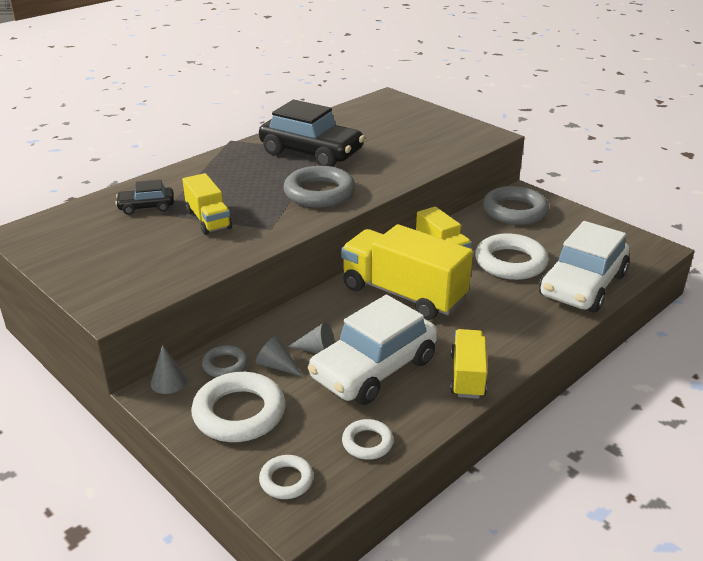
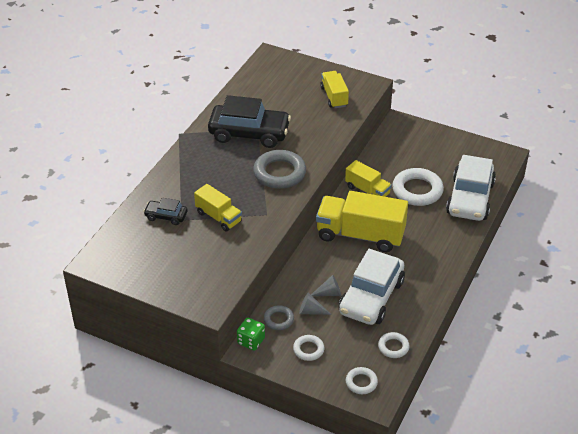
camera: 20 degrees left, 10 degrees up
(146, 207) = (166, 216): black car -> black car turned 45 degrees clockwise
(168, 381) = (251, 341): grey cone -> green dice
(239, 413) = (308, 349): white ring -> white ring, size x0.53
(467, 376) = (428, 287): yellow truck -> yellow truck (334, 97)
(514, 211) = (401, 142): grey ring -> none

